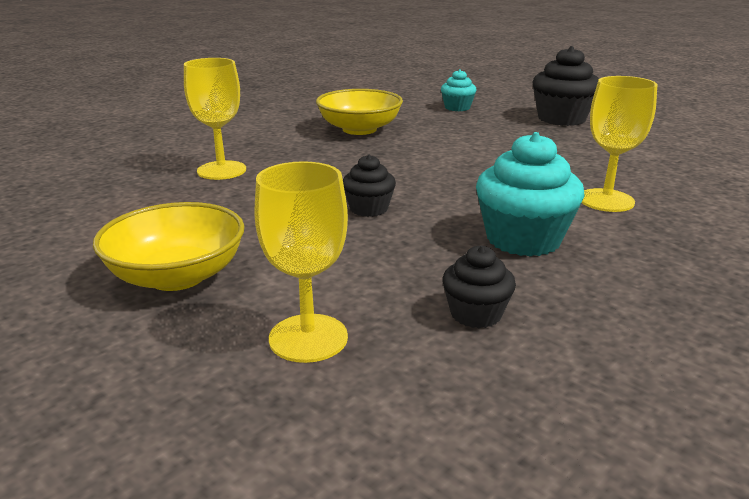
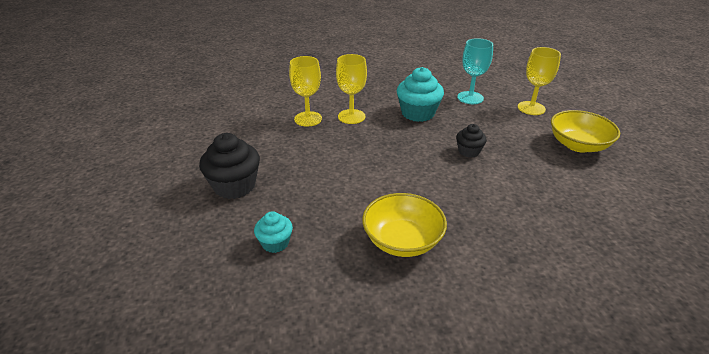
camera: 145 degrees left, 10 degrees up
(221, 170) = (545, 222): yellow goblet -> yellow goblet (308, 119)
(476, 314) = (470, 98): black cupcake -> turquoise goblet

